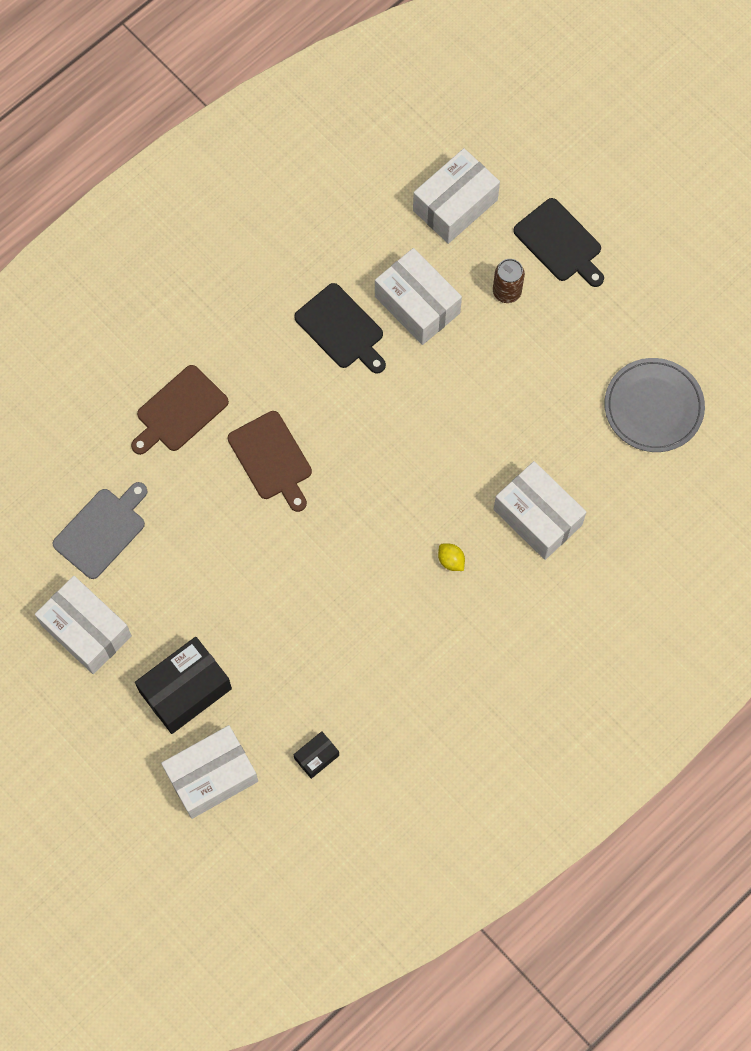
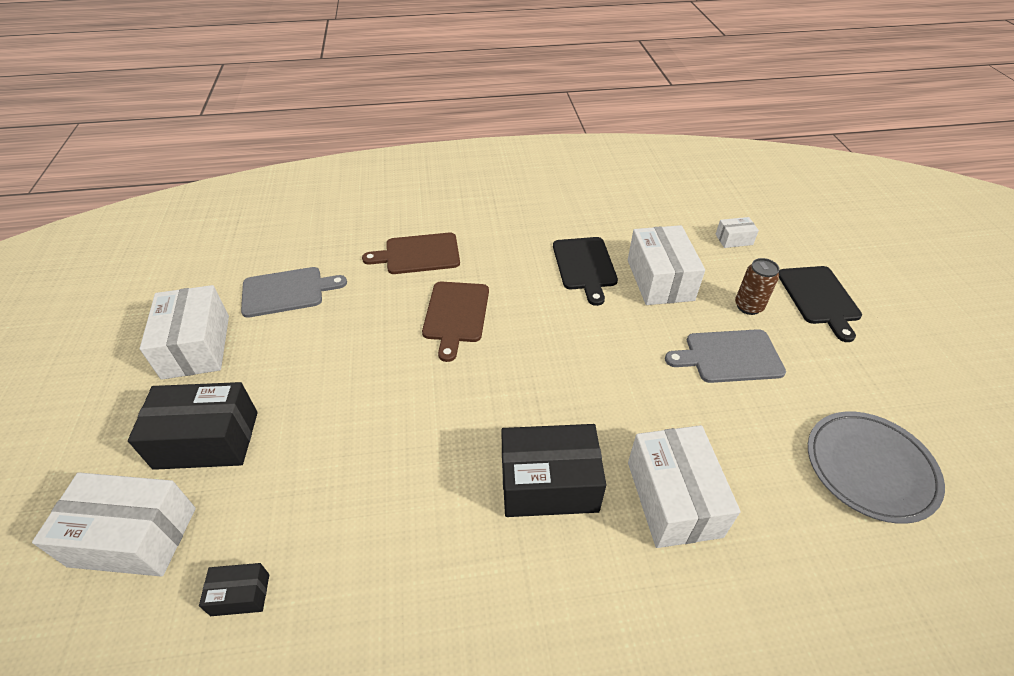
camera: 35 degrees right, 25 degrees down
(451, 560) = (549, 484): yellow lemon -> black box
(455, 205) = (734, 239): white box -> white box, size x0.48
(516, 361) = (729, 356): none -> grey cutting board

